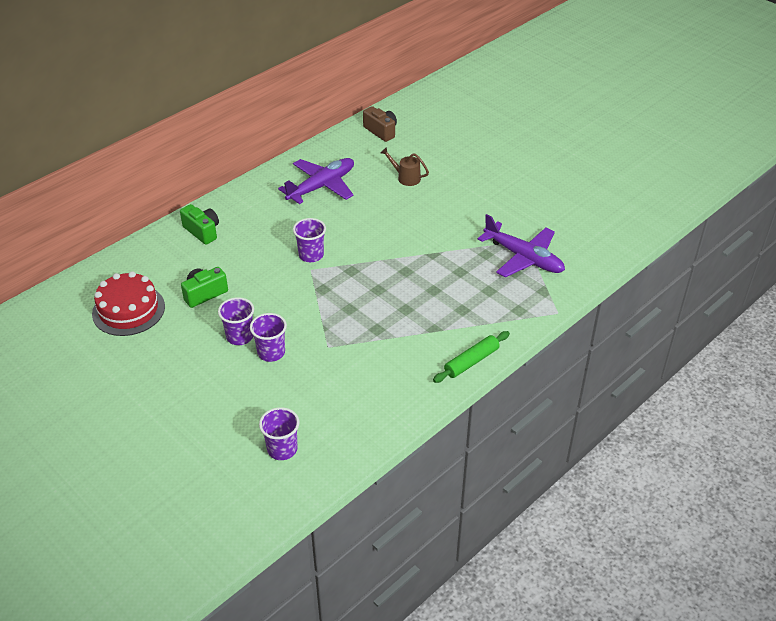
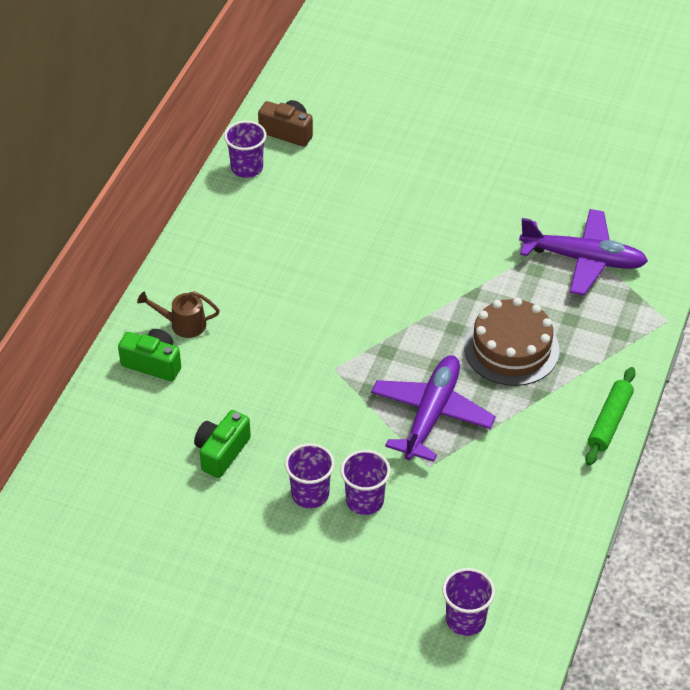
camera: 25 degrees left, 5 degrees up
(128, 310) = (138, 512): red cake -> none
(311, 255) = (321, 347): purple cup -> purple cup (247, 168)
(322, 186) = (265, 242): purple plane -> purple plane (431, 414)
(405, 177) = (366, 192): brown watering can -> brown watering can (182, 324)
(435, 295) = (511, 349): none -> brown cake

